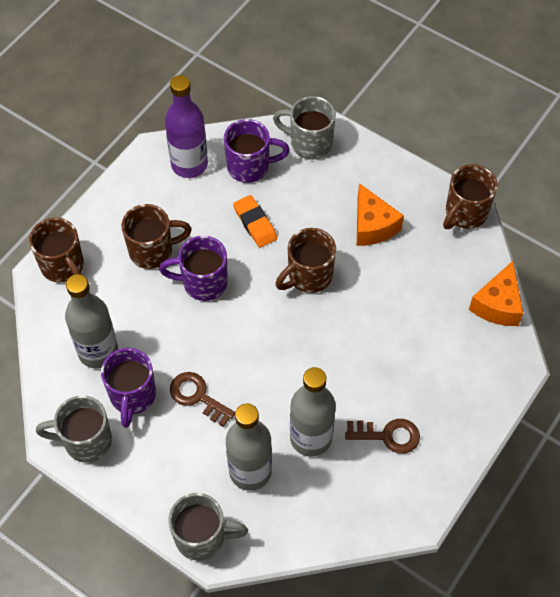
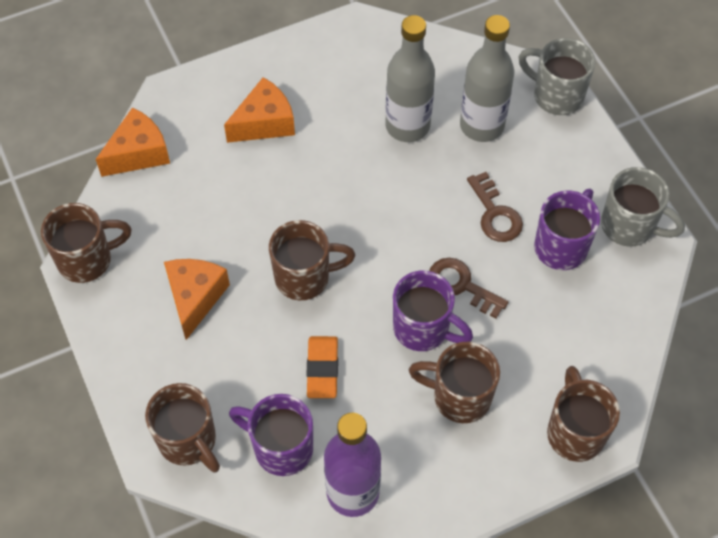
camera: 150 degrees left, 0 degrees up
(98, 351) = (577, 310): grey bottle -> none
(309, 143) = (189, 441): grey mug -> brown mug
(388, 435) = (335, 94): brown key -> brown key (461, 286)
(425, 379) = (264, 123): none -> orange cheese

